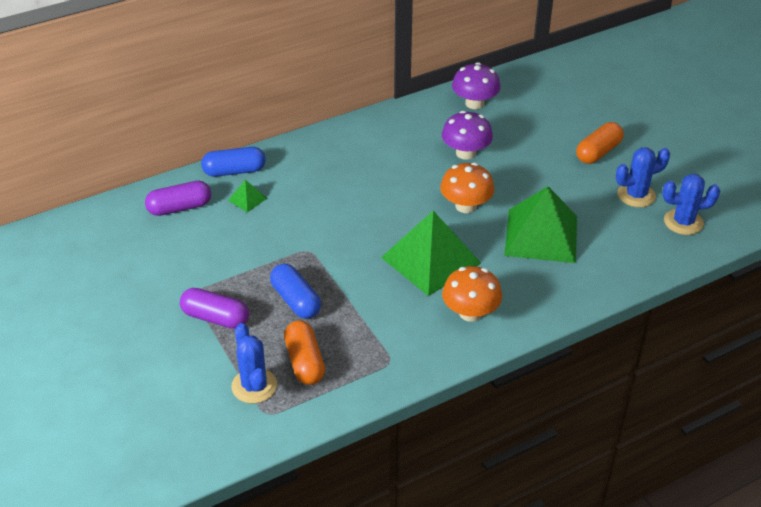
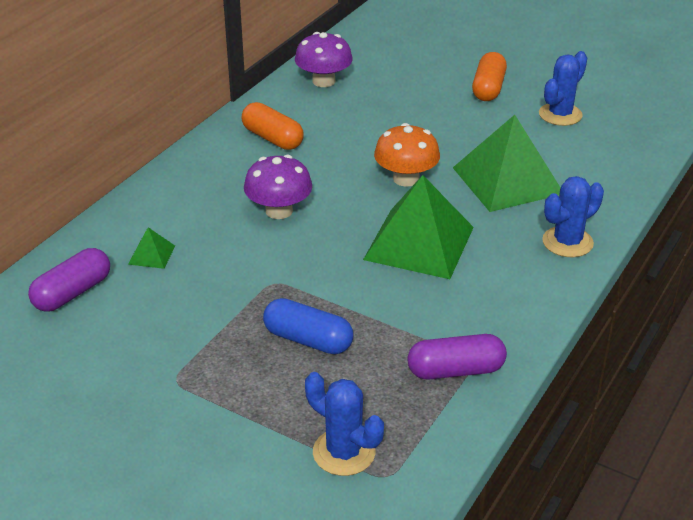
camera: 30 degrees left, 5 degrees down
(215, 318) = (228, 397): purple capsule -> purple capsule (455, 371)
(234, 171) = (108, 231): blue capsule -> none
(305, 362) = (379, 401): orange capsule -> orange capsule (272, 138)
(466, 153) = (358, 129): purple mushroom -> purple mushroom (279, 211)
(470, 312) = (508, 278): orange mushroom -> none
(683, 222) = (624, 124): blue cactus -> blue cactus (567, 242)

